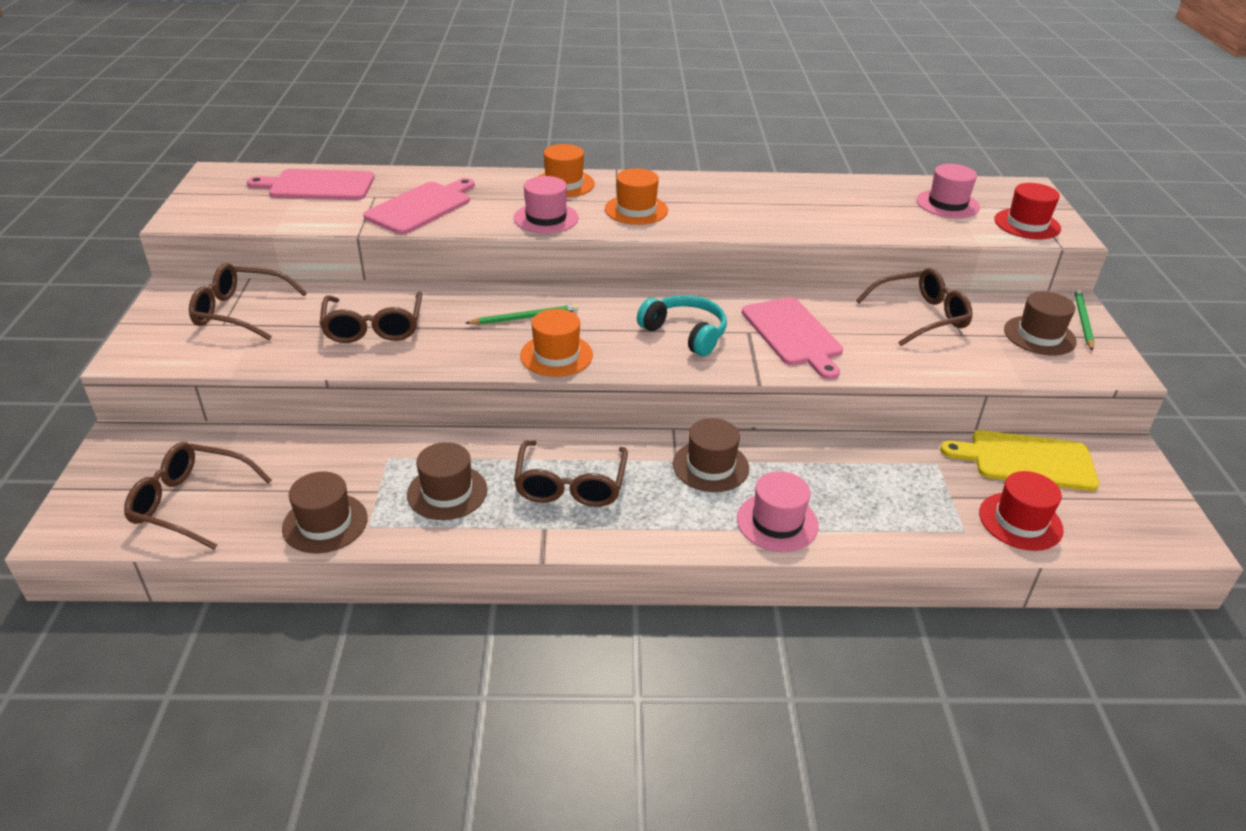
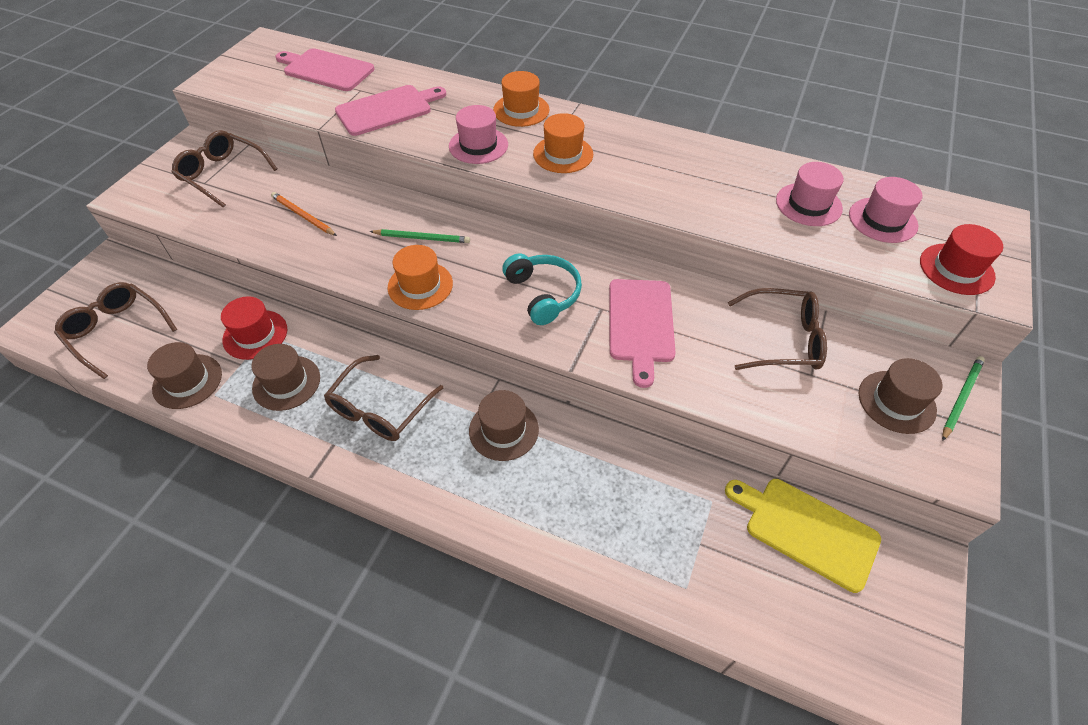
camera: 25 degrees right, 15 degrees up
(373, 327) = (303, 216): brown glasses -> orange pencil
(777, 522) = (521, 510): pink hat -> pink hat (808, 204)
(1020, 521) = (750, 599): red hat -> red hat (255, 334)

